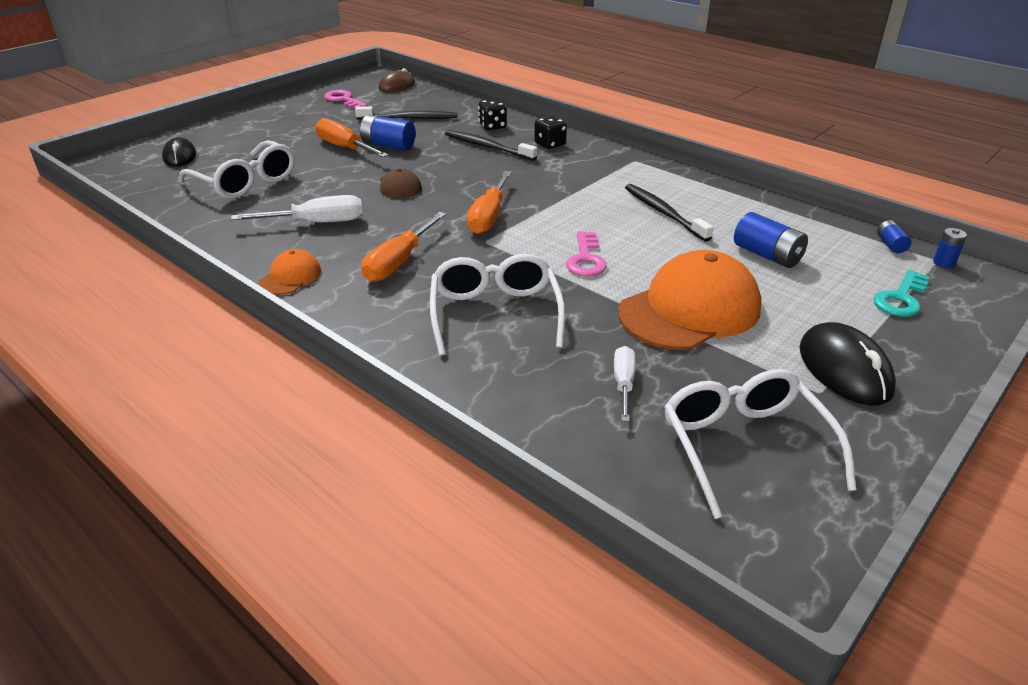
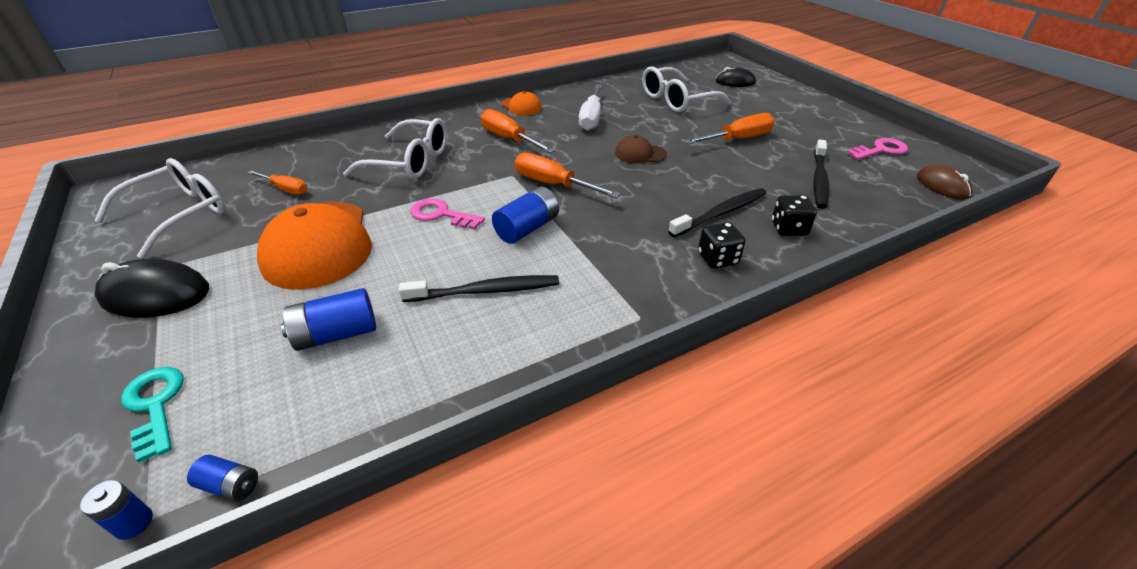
camera: 110 degrees right, 5 degrees up
(388, 145) = (738, 159): blue battery -> blue battery (527, 228)
(623, 383) = (286, 189): white screwdriver -> orange screwdriver
(745, 447) = (179, 214): white glasses -> white glasses turned 60 degrees counterclockwise

